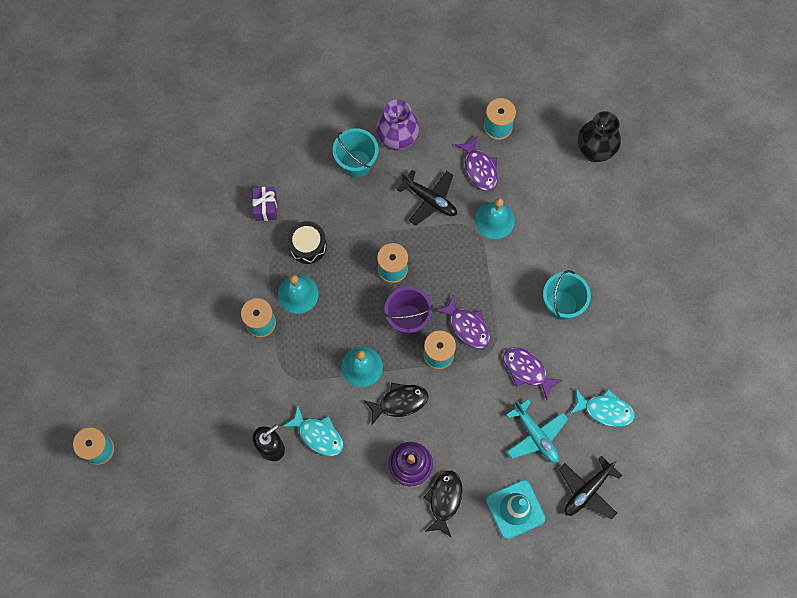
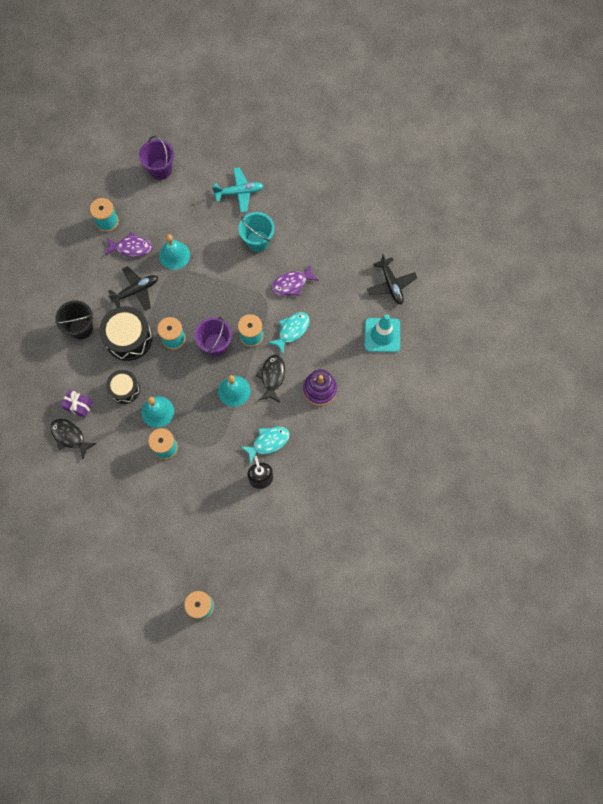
camera: 65 degrees left, 0 degrees up
(356, 163) = (81, 328): turquoise bucket -> black bucket
(369, 220) = (128, 338): none -> black drum
(397, 140) = (78, 292): purple vase -> none
(444, 500) = (354, 378): black fish -> black fish (70, 436)
(467, 326) = (241, 308): purple fish -> none
(536, 435) = (338, 299): turquoise plane -> turquoise plane (239, 192)
(594, 151) = (160, 169): black vase -> purple bucket
(605, 410) = (343, 248): turquoise fish -> turquoise fish (292, 330)

